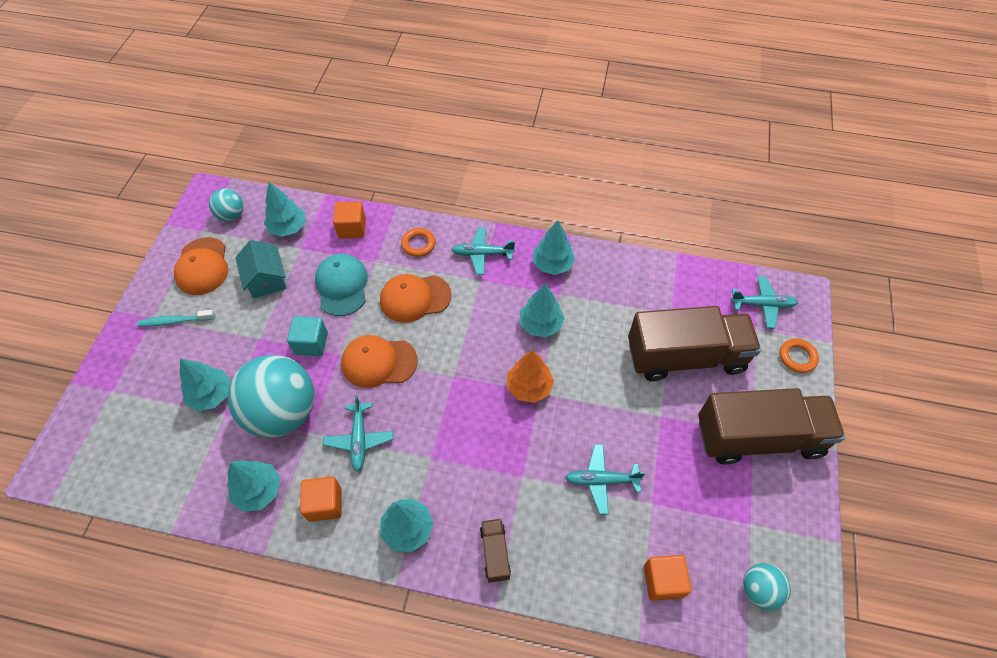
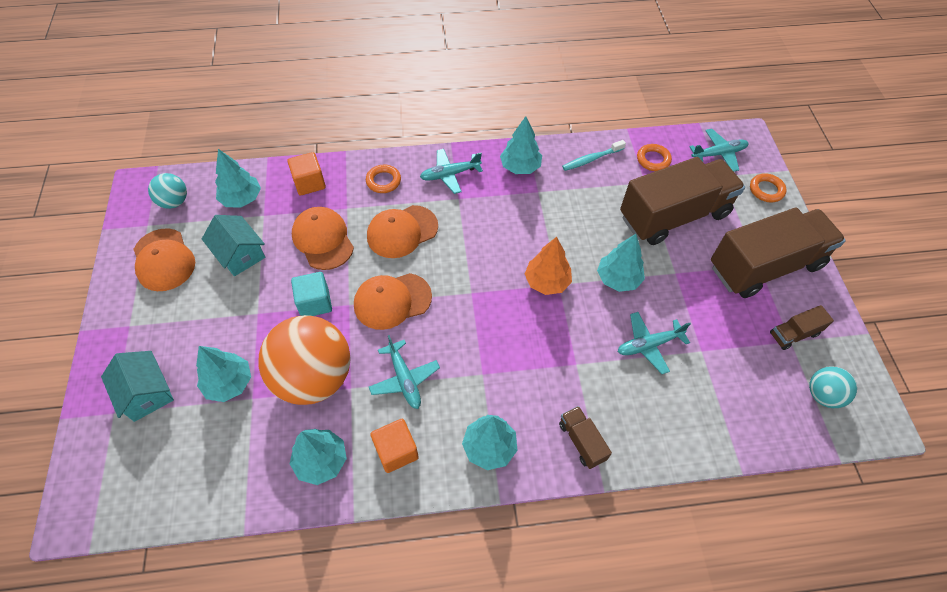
camera: 20 degrees left, 0 degrees up
(143, 382) = (146, 393): none -> turquoise house
(175, 321) = (156, 322): turquoise toothbrush -> turquoise toothbrush (591, 159)
(283, 412) = (314, 377): turquoise ball -> orange ball
(342, 286) = (323, 239): turquoise cap -> orange cap
(540, 324) = (533, 223): turquoise tree -> turquoise tree (618, 279)
(663, 581) = (740, 415): orange cube -> none
(690, 292) = (653, 160): none -> orange ring
(757, 517) = (794, 334): none -> brown truck

